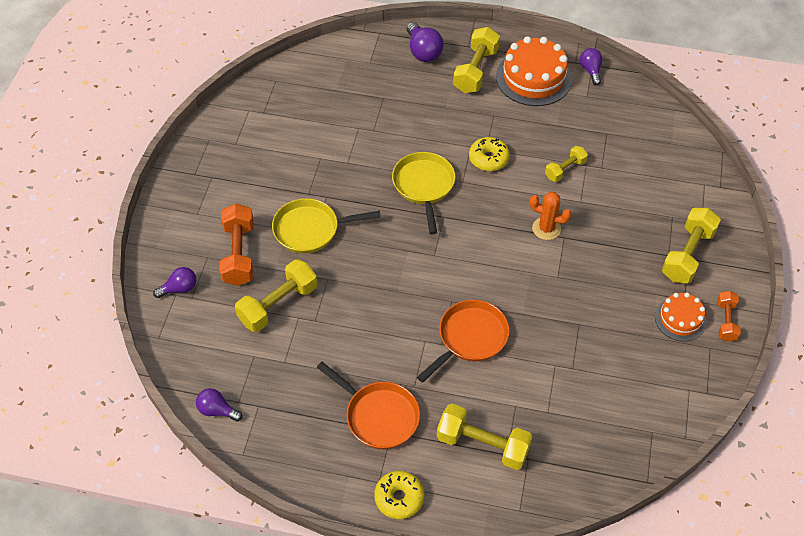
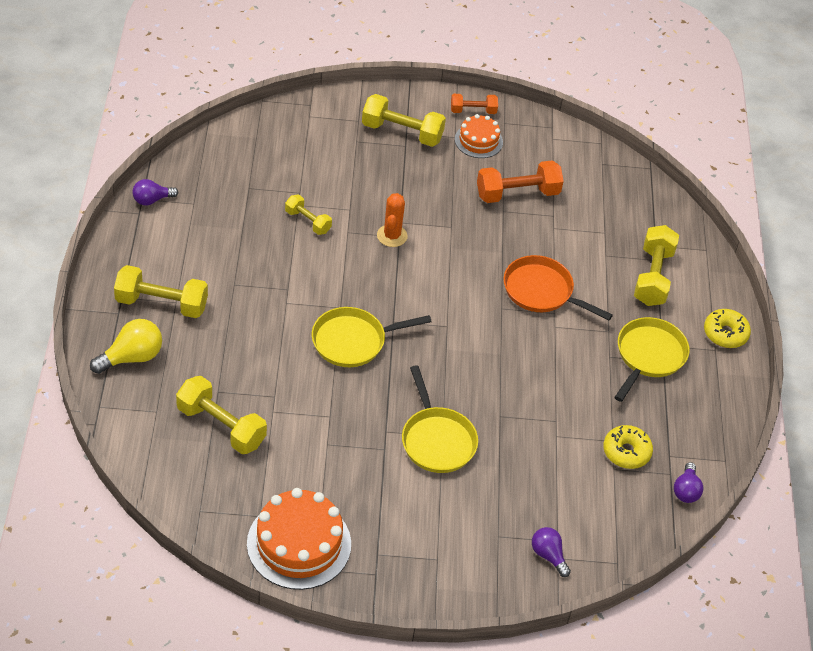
camera: 105 degrees left, 5 degrees down
(239, 254) = (487, 505): orange dumbbell -> orange dumbbell (517, 194)
(278, 305) = (545, 456): yellow dumbbell -> yellow dumbbell (221, 426)
(378, 415) = (648, 356): orange pan -> yellow pan
(423, 52) = (132, 357): purple light bulb -> yellow light bulb
(488, 159) = (302, 286): yellow donut -> yellow donut (626, 452)
(533, 78) = (169, 250): orange cake -> orange cake (299, 544)

